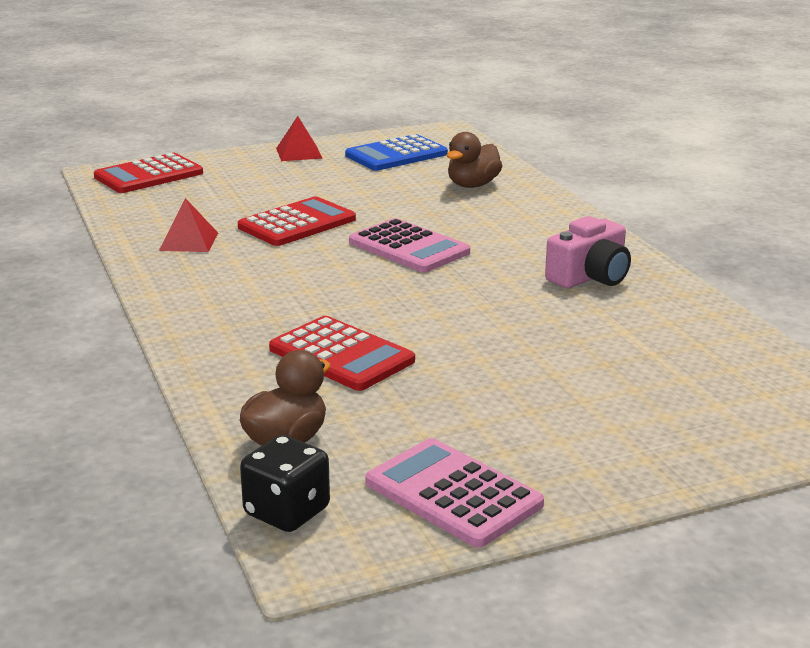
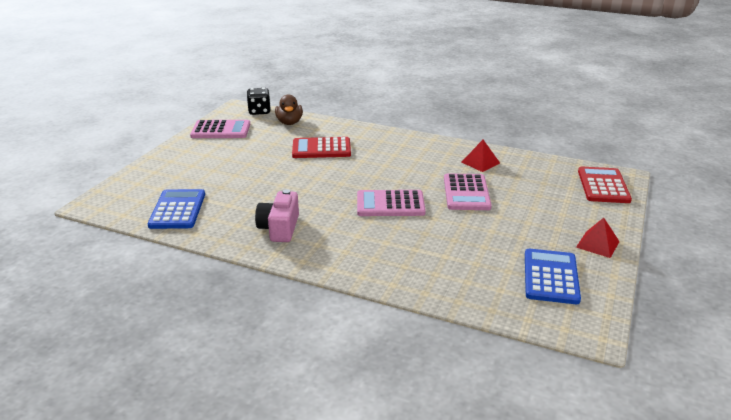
camera: 135 degrees right, 5 degrees up
(297, 223) = (466, 193): red calculator -> pink calculator
(472, 185) = (449, 270): brown duck -> none
(713, 355) = (177, 210): none -> blue calculator

